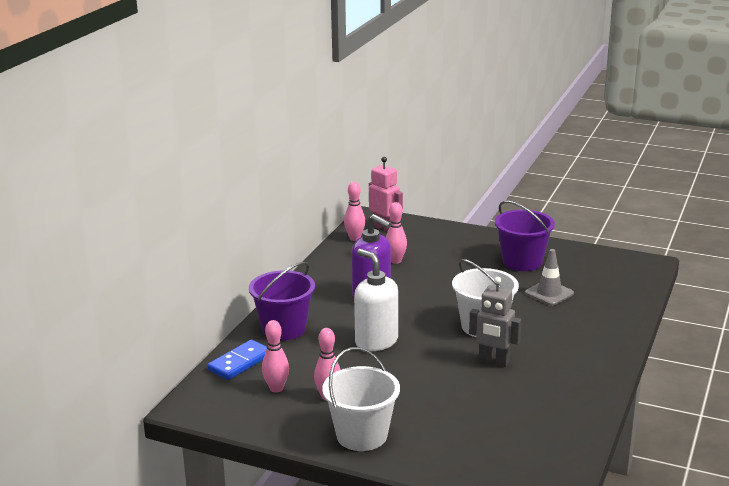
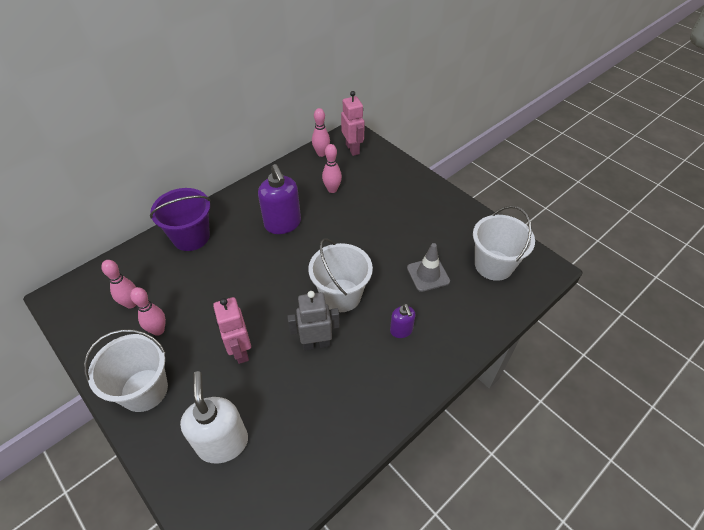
camera: 25 degrees right, 25 degrees up
(240, 362) = (131, 263): blue domino -> none
(376, 341) = (244, 279): white soap dispenser -> white soap dispenser (223, 442)
(427, 386) = (240, 351): none -> pink robot
(493, 361) = (316, 343): grey robot -> grey robot turned 120 degrees clockwise
(522, 262) = (433, 226): purple bucket -> none
(561, 333) = (401, 330): none -> purple soap dispenser
(601, 272) = (493, 265): none -> white bucket

